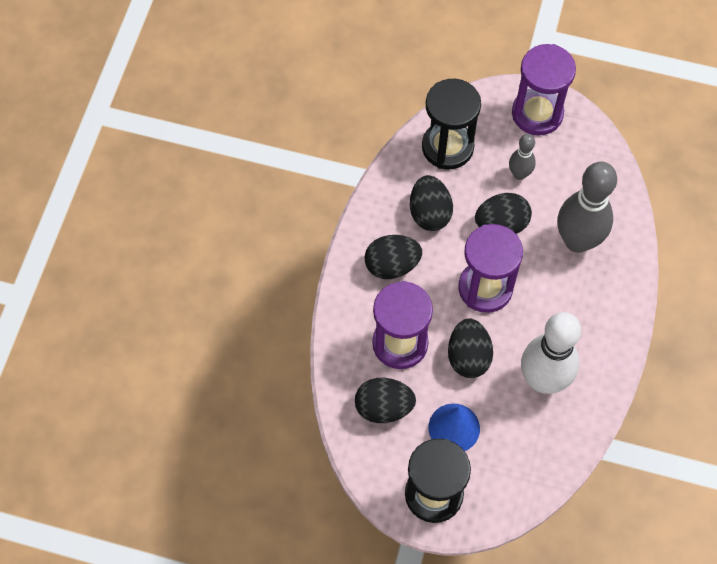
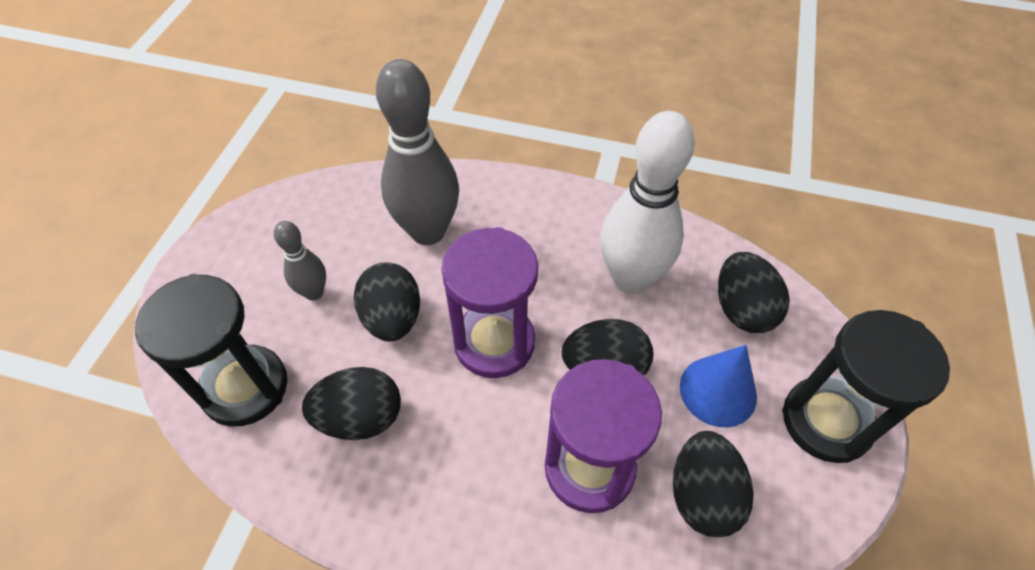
camera: 90 degrees left, 10 degrees down
(392, 265) = (450, 479): black egg -> black egg (742, 309)
(537, 113) = (219, 266): purple hourglass -> none

